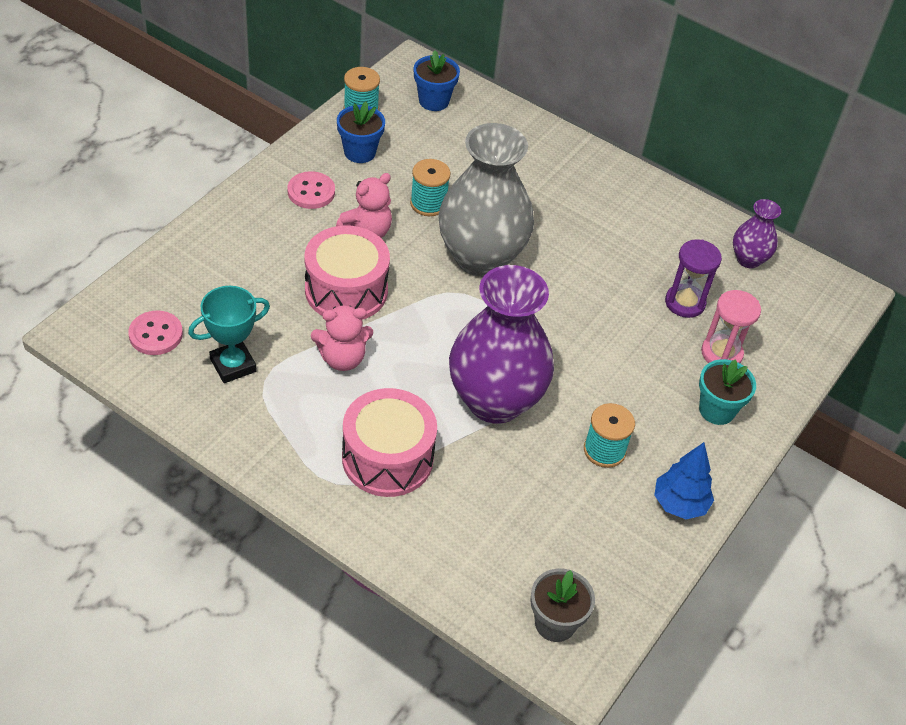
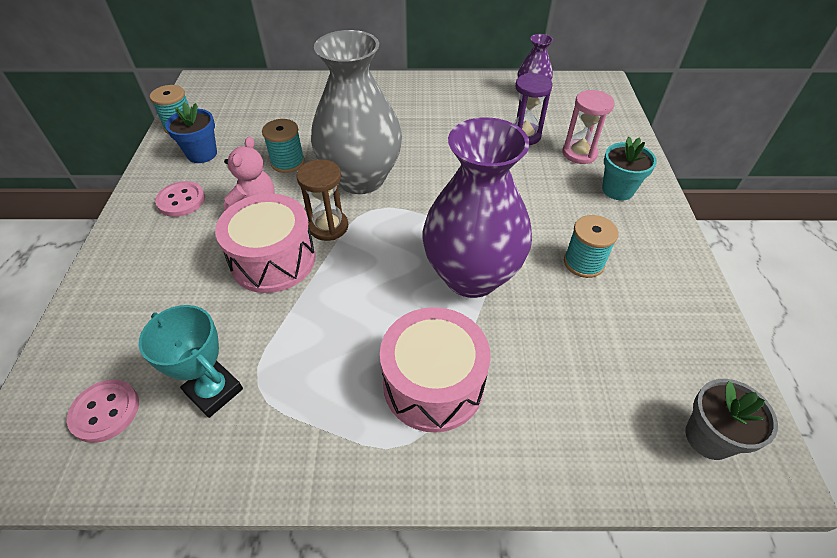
camera: 30 degrees left, 0 degrees up
(233, 365) = (214, 391): turquoise trophy -> turquoise trophy turned 75 degrees counterclockwise
(342, 358) = (316, 319): pink teddy bear -> none
(413, 287) = (328, 227): none -> brown hourglass
(434, 101) = (234, 97): blue flower pot -> none
(679, 504) = (672, 269): blue tree -> none

